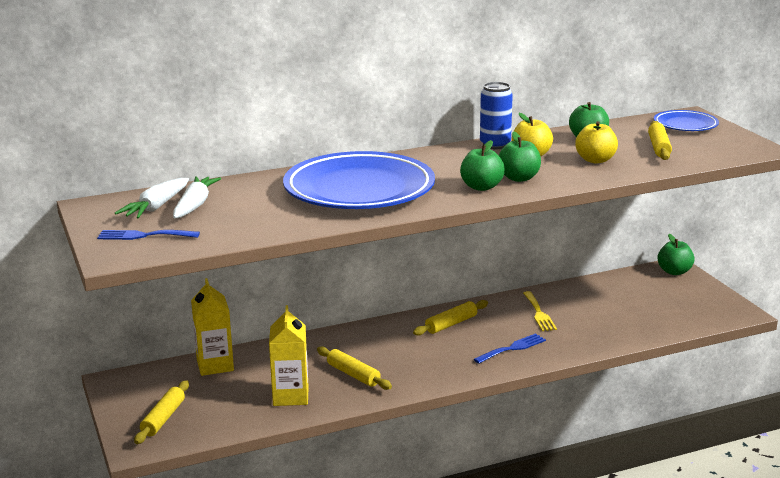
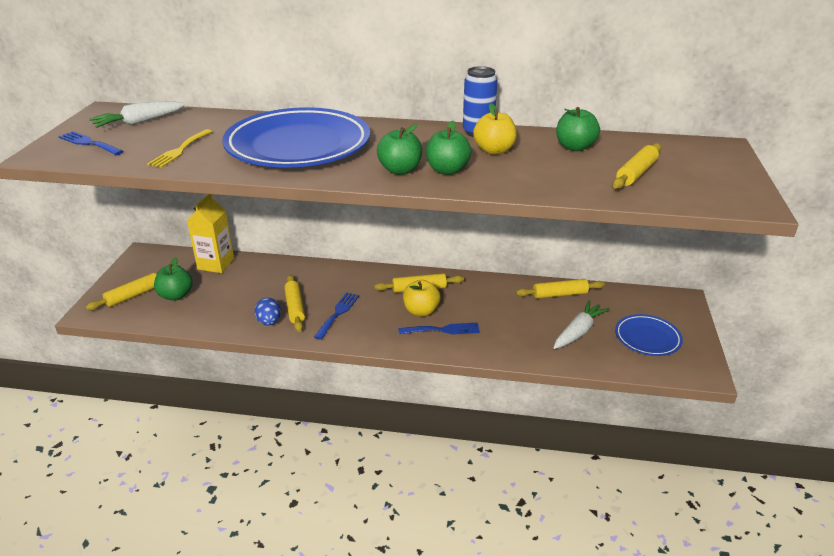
camera: 30 degrees right, 10 degrees up
(195, 205) = (165, 127): white carrot -> white carrot (578, 331)
(291, 396) = (231, 309): yellow carton -> none
(344, 393) = (269, 322): none -> blue egg
(401, 366) = (338, 313): none -> blue fork
(539, 313) = (503, 304): yellow fork -> yellow fork (179, 150)
(577, 292) = (559, 294): none -> yellow rolling pin
(595, 160) = (549, 170): yellow apple -> yellow apple (421, 311)
(674, 272) = (676, 304): green apple -> green apple (176, 295)
(685, 125) = (701, 156): blue plate -> blue plate (647, 338)

